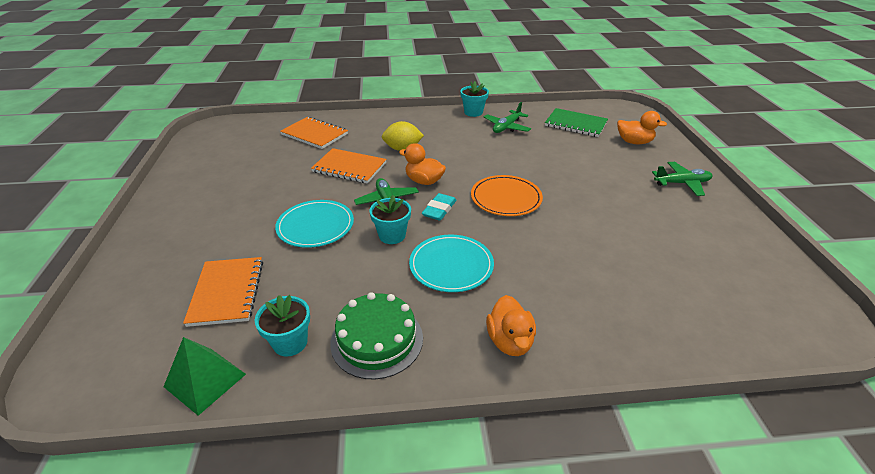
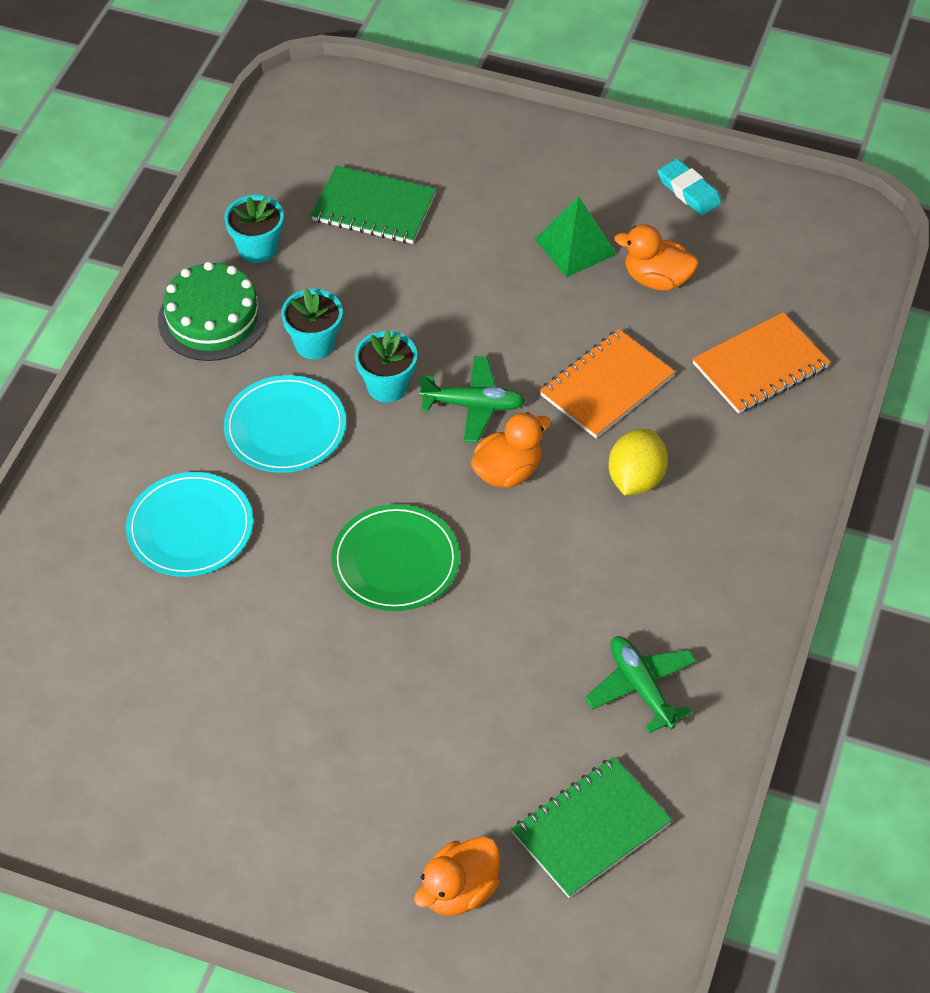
camera: 115 degrees right, 15 degrees up
(205, 380) = (251, 181): green pyramid -> green pyramid (575, 246)
(227, 292) = (374, 208): orange notebook -> green notebook
(315, 226) = (460, 310): turquoise plate -> turquoise plate (190, 528)
(439, 209) = (416, 462): turquoise eraser -> turquoise eraser (688, 191)
(473, 112) = (741, 659): turquoise flower pot -> turquoise flower pot (314, 344)
(506, 198) = (395, 561): orange plate -> green plate
(510, 341) = (130, 431): orange duck -> orange duck (657, 279)
(682, 183) = (280, 858): green plane -> none

